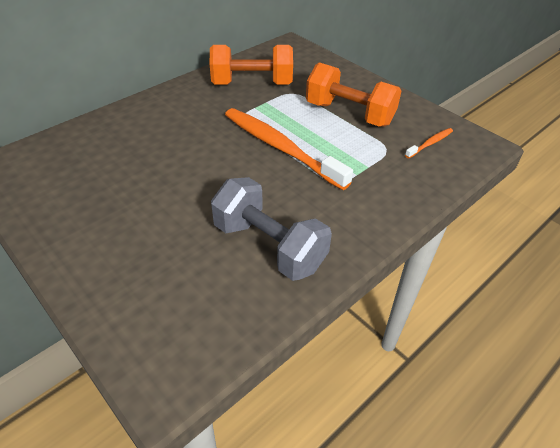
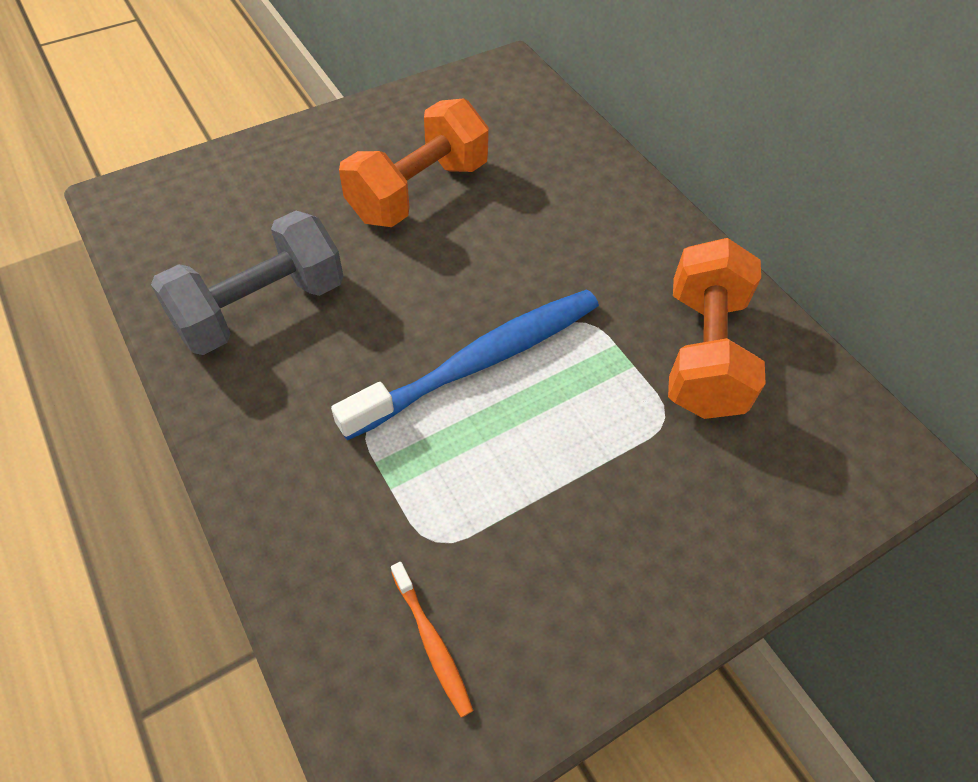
camera: 100 degrees right, 10 degrees up
(280, 148) = (480, 362): orange toothbrush -> blue toothbrush
(349, 114) = (572, 506): orange dumbbell -> orange dumbbell (418, 191)

